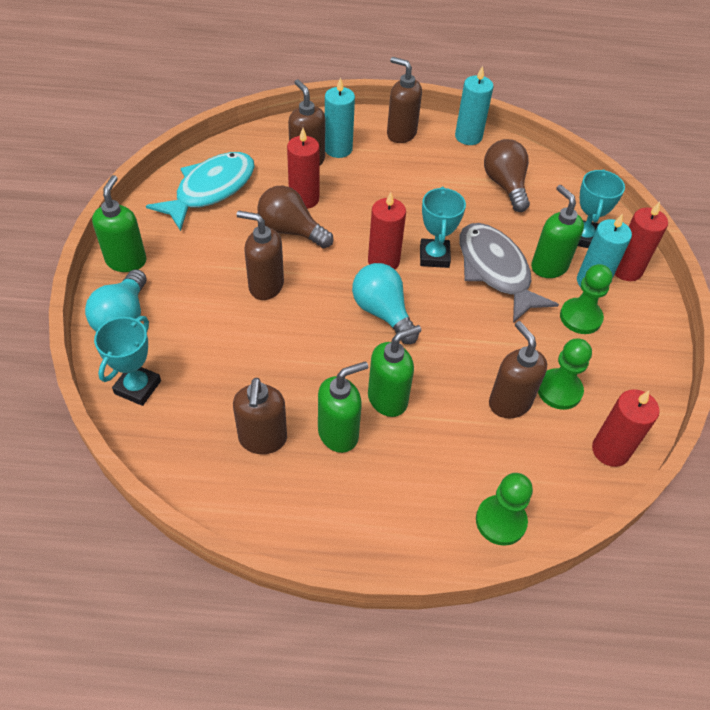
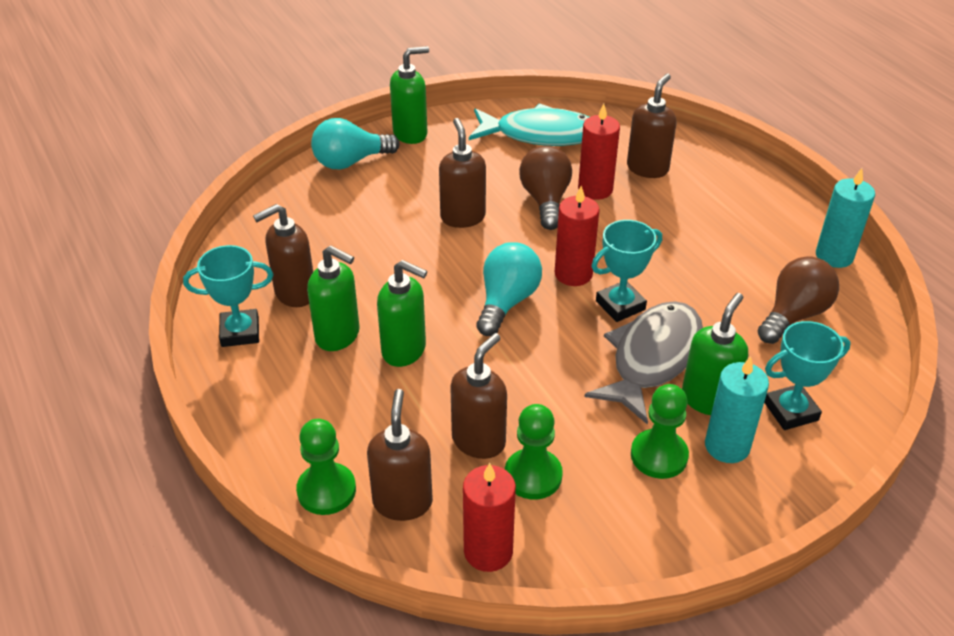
camera: 60 degrees right, 10 degrees down
(138, 387) = (289, 203): turquoise trophy -> turquoise trophy (240, 332)
(338, 149) = (690, 179): turquoise candle -> none
(401, 134) = (770, 208): brown soap dispenser -> brown soap dispenser (402, 502)
(626, 270) = (783, 471): red candle -> none

